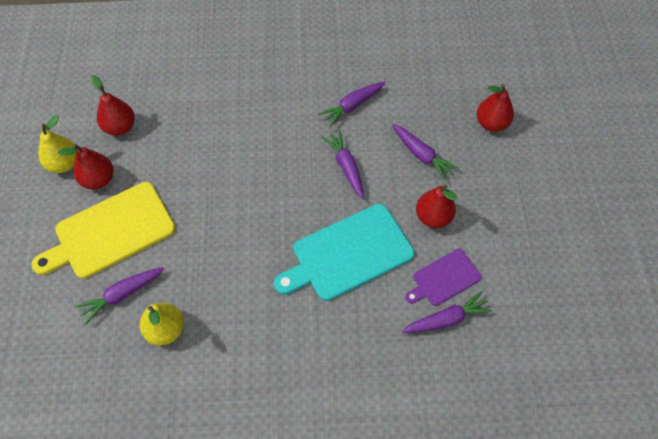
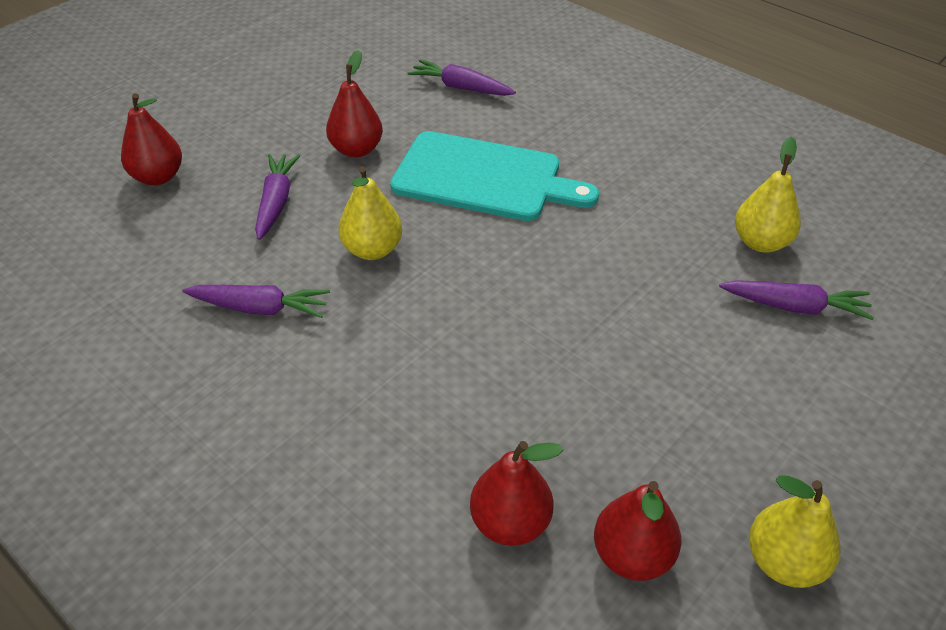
camera: 135 degrees left, 15 degrees down
(98, 180) = (735, 484): red pear -> red pear (510, 522)
(111, 232) = (764, 390): yellow cutting board -> none
(346, 167) = (372, 250): purple carrot -> yellow pear
(444, 278) = (421, 108): purple cutting board -> none

